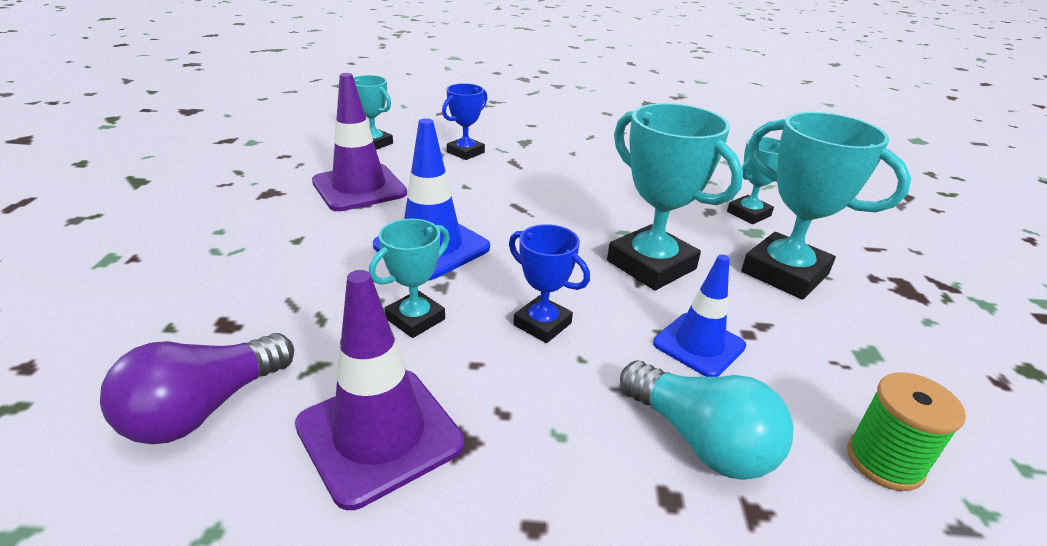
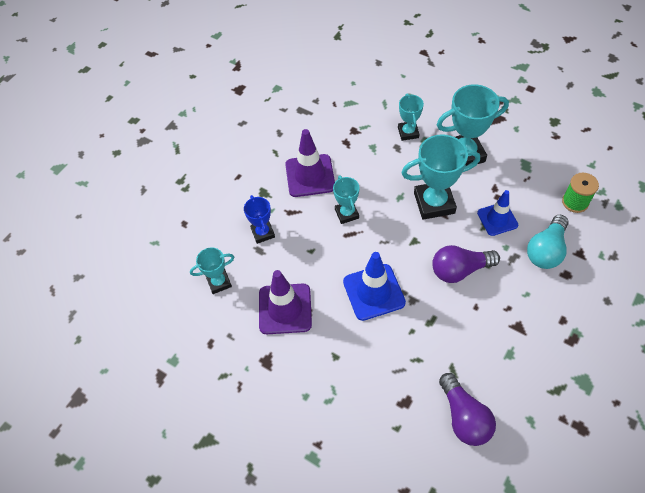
camera: 55 degrees left, 25 degrees up
(379, 434) = (503, 355): purple traffic cone -> purple traffic cone (310, 176)
(415, 319) = (435, 320): turquoise trophy -> turquoise trophy (346, 214)
(542, 324) = (460, 270): blue trophy -> purple light bulb
(700, 440) = (546, 250): turquoise light bulb -> turquoise light bulb turned 135 degrees clockwise

